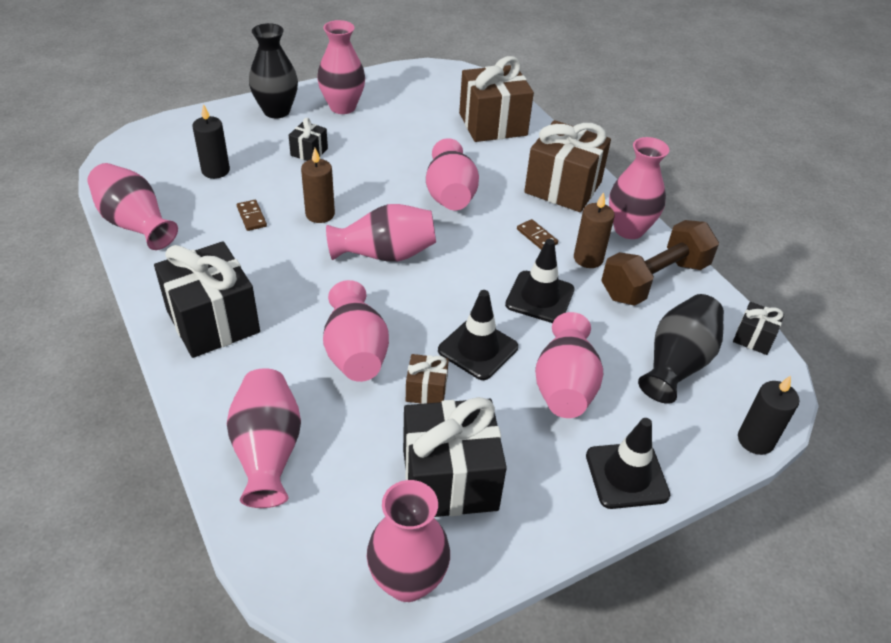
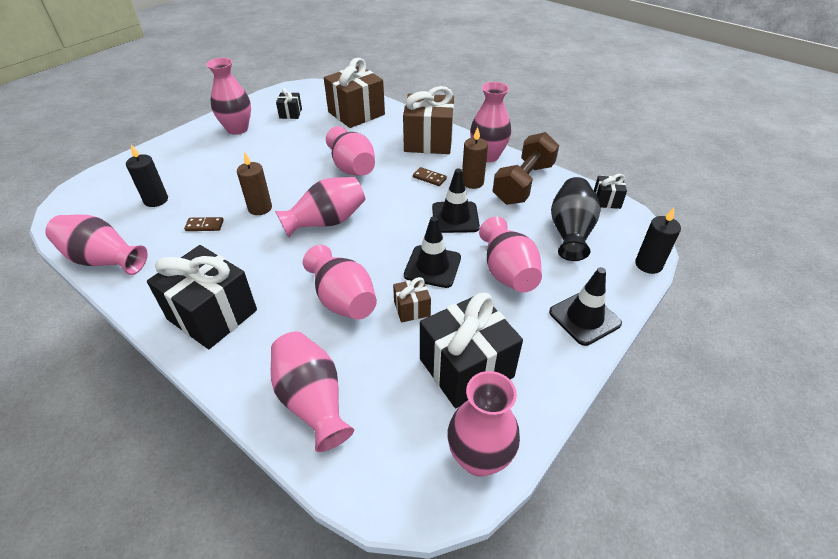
camera: 20 degrees left, 0 degrees up
(252, 217) = (204, 225): brown domino -> brown domino turned 45 degrees counterclockwise
(276, 111) = (185, 144): black vase -> none
(309, 152) = (227, 166): black gift -> black gift (290, 113)

